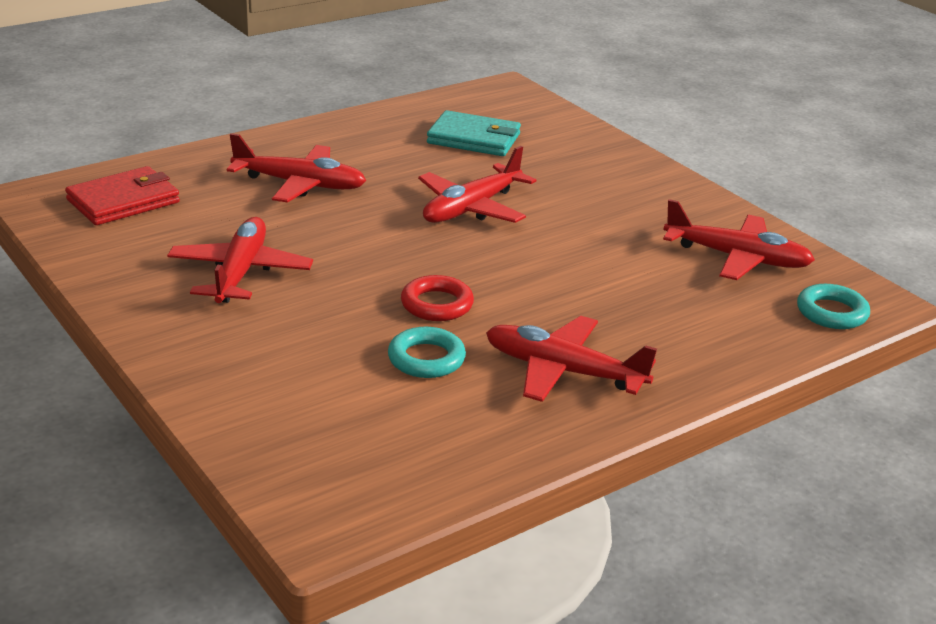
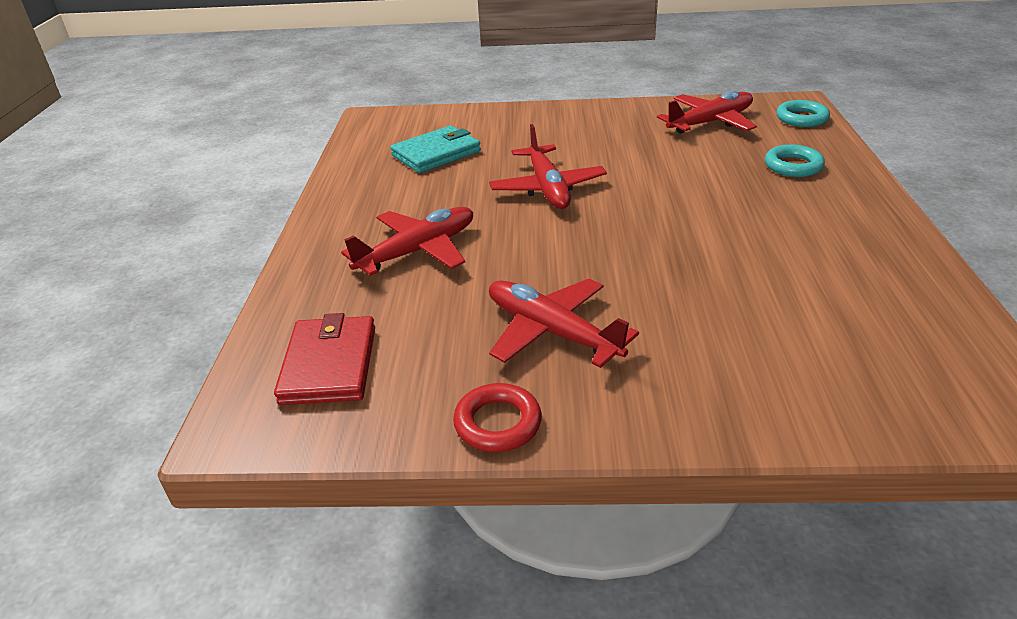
camera: 50 degrees left, 5 degrees up
(426, 359) = (774, 279): turquoise ring -> turquoise ring (793, 166)
(437, 304) = (689, 249): red ring -> red ring (498, 423)
(564, 371) = (826, 227): red plane -> none

